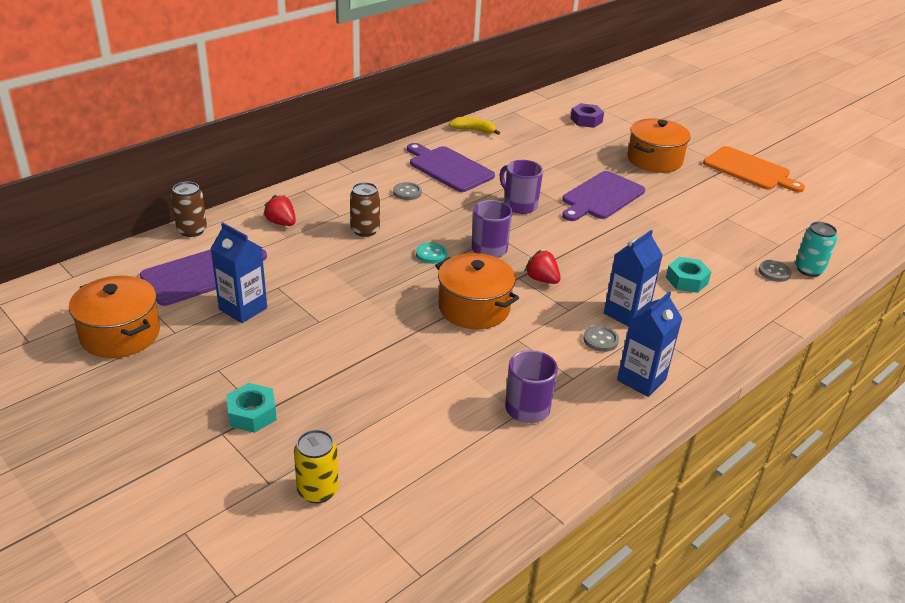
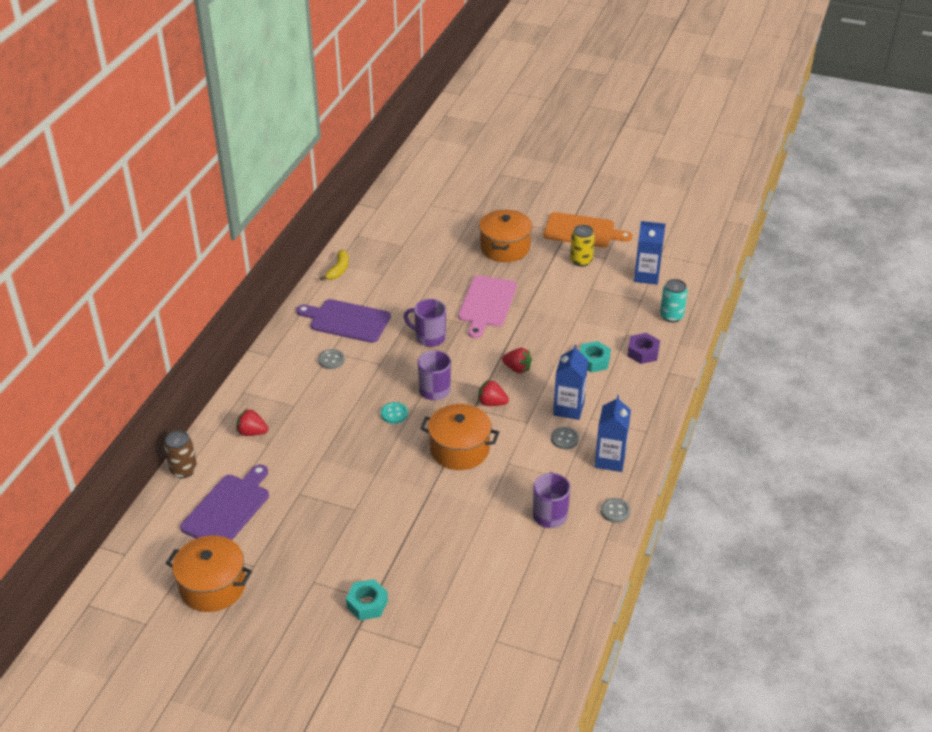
camera: 25 degrees left, 5 degrees up
(243, 308) = (288, 524): blue carton -> blue carton (646, 276)
(318, 490) = (456, 637): yellow can -> yellow can (581, 261)
(365, 230) = (325, 412): brown can -> none
(474, 130) = (338, 270): yellow banana -> yellow banana turned 120 degrees clockwise
(586, 120) = (425, 223): purple nut -> purple nut (643, 352)
(593, 259) = (517, 369): none -> red strawberry
(601, 197) = (486, 304): purple cutting board -> pink cutting board
(774, 272) = (649, 328): grey button -> grey button (615, 511)

